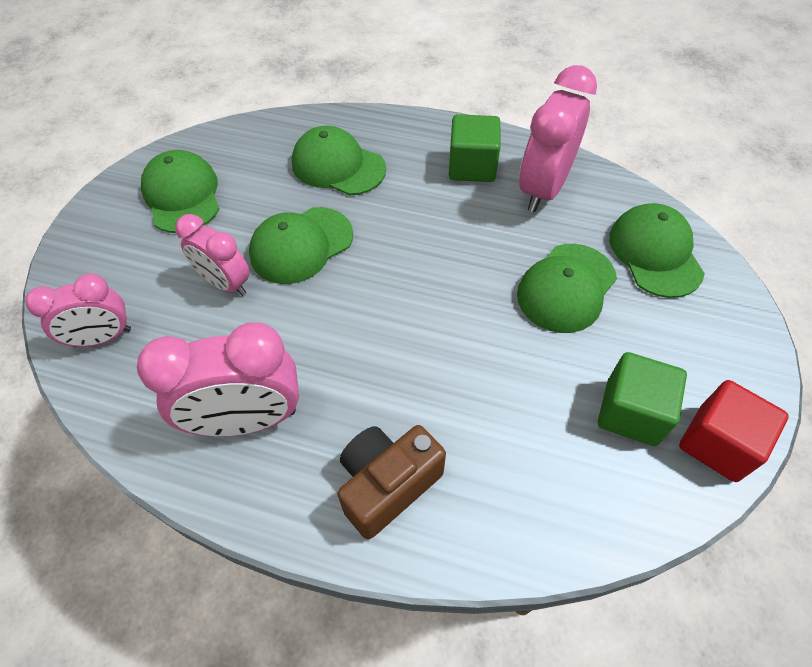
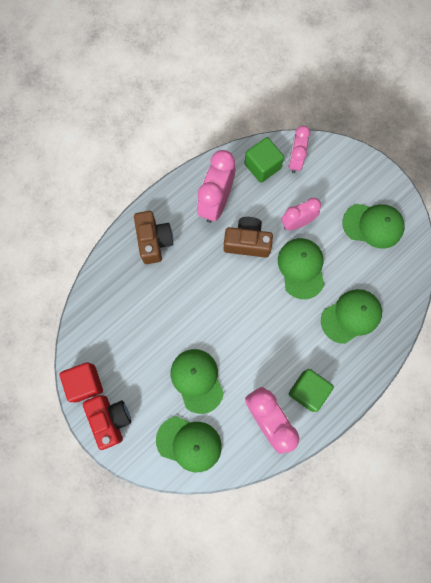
camera: 120 degrees right, 20 degrees up
(299, 333) = (247, 242): none -> brown camera
(631, 412) = (120, 358): green cube -> green cube (262, 166)
(727, 369) = (110, 419): none -> red camera

